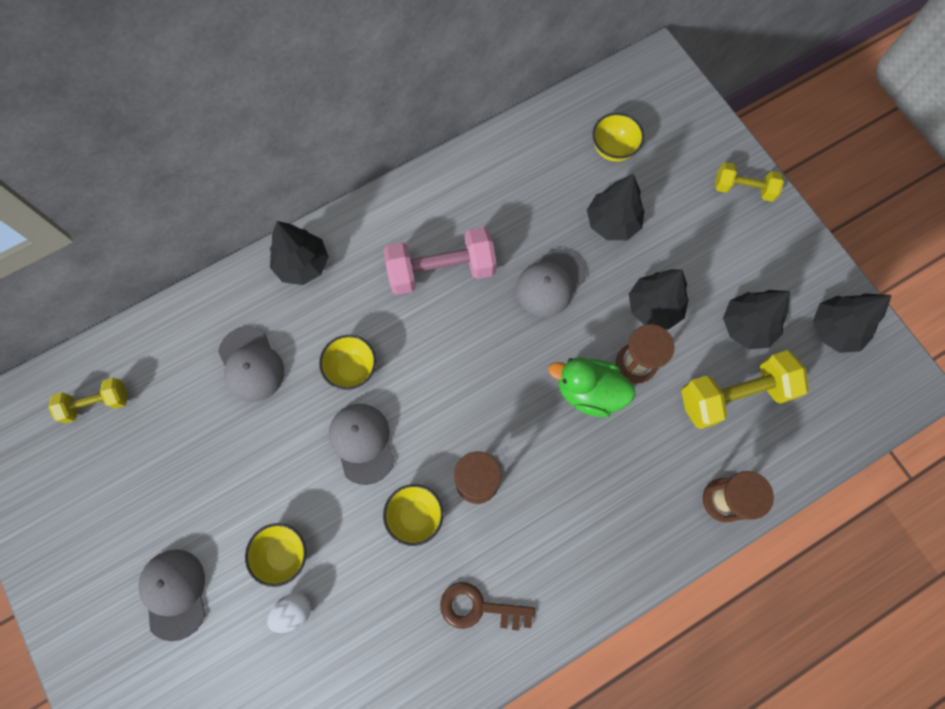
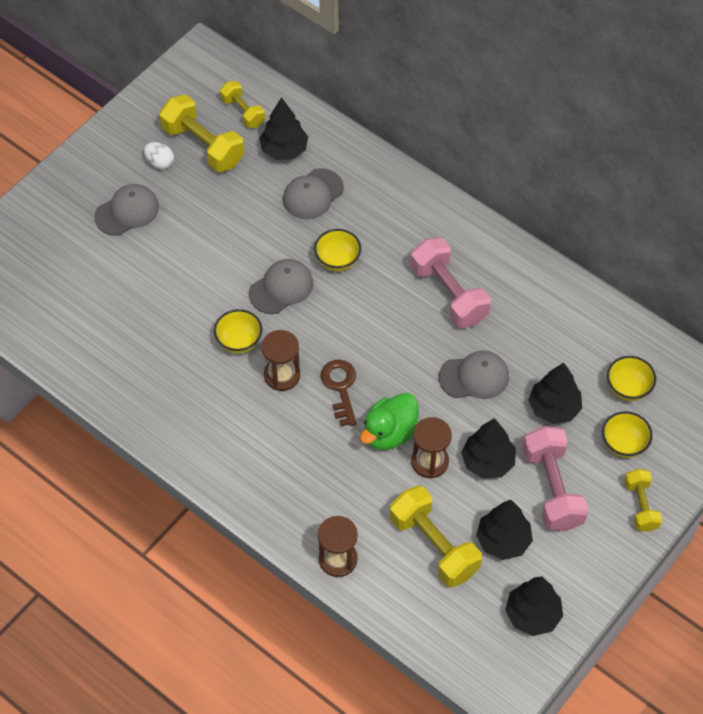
camera: 70 degrees right, 15 degrees down
(122, 467) = (203, 146): none -> yellow dumbbell
(283, 554) = (178, 267): yellow bowl -> yellow bowl (623, 445)
(293, 611) = (140, 288): white egg -> white egg (160, 163)
(302, 264) = (409, 197): black tree -> black tree (284, 150)
(479, 607) = (186, 406): brown key -> brown key (340, 388)
(550, 283) = (474, 377): grey cap -> grey cap turned 150 degrees clockwise
(589, 392) = (389, 433): green duck -> green duck turned 135 degrees counterclockwise
(702, 259) = (552, 488): none -> pink dumbbell

